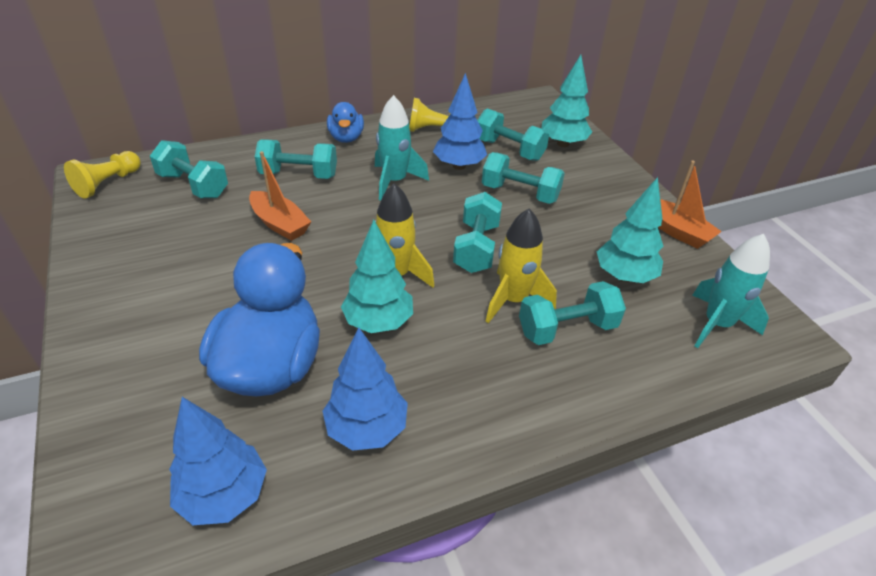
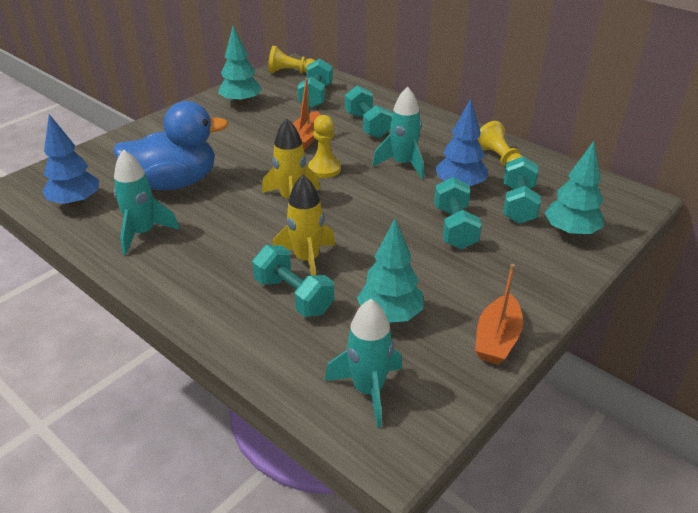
camera: 65 degrees right, 5 degrees down
(346, 138) = (437, 126): blue duck -> none
(356, 232) = (324, 169): none -> yellow pawn
(367, 429) = (143, 233): blue tree -> turquoise rocket
(378, 322) = (238, 208): turquoise tree -> turquoise tree (241, 103)
(476, 248) = (355, 225): turquoise dumbbell -> none

